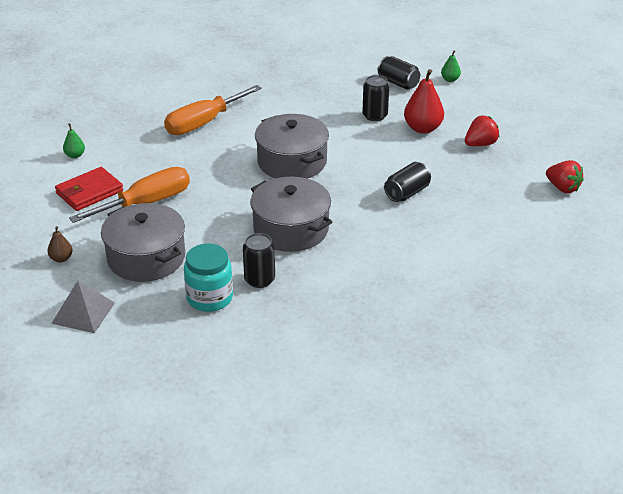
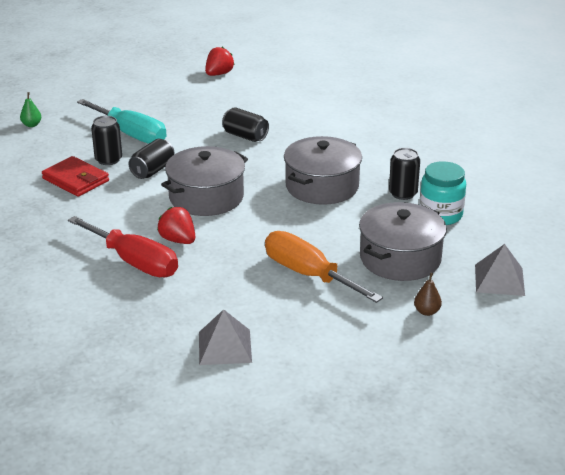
camera: 100 degrees left, 5 degrees down
(75, 155) = (224, 347): green pear -> grey pyramid
(89, 192) = (300, 318): red wallet -> red wallet (76, 180)
(203, 123) = (134, 262): orange screwdriver -> red screwdriver
(398, 83) = (38, 151): black can -> black can (152, 170)
(422, 128) = (131, 134): red pear -> turquoise screwdriver
(480, 144) = (156, 107): red strawberry -> red strawberry (178, 240)

